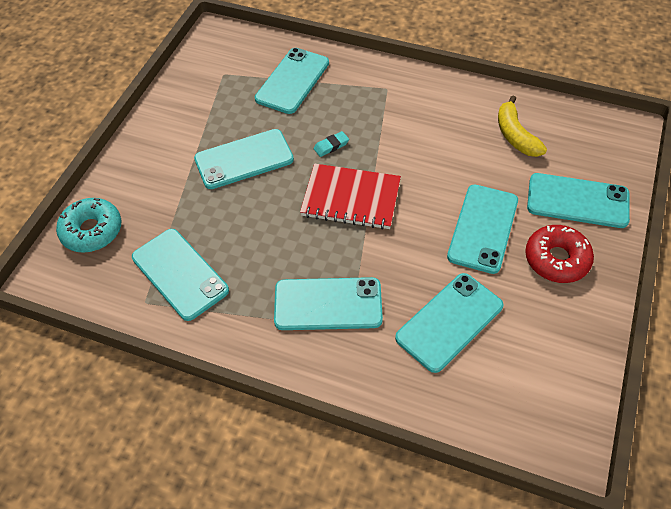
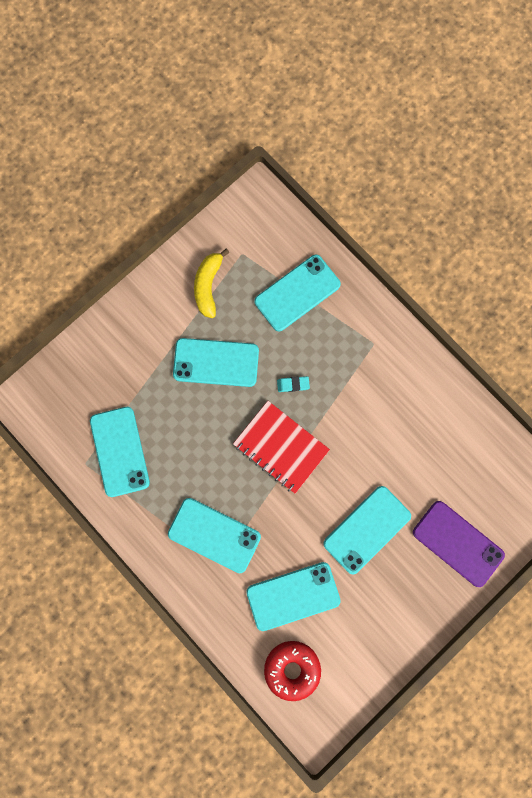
camera: 25 degrees right, 25 degrees up
(92, 231) = (70, 376): turquoise donut -> none
(515, 135) = (451, 452): yellow banana -> yellow banana (208, 286)
(556, 259) = (405, 586): red donut -> red donut (292, 668)
(577, 201) = (458, 543): turquoise phone -> purple phone

